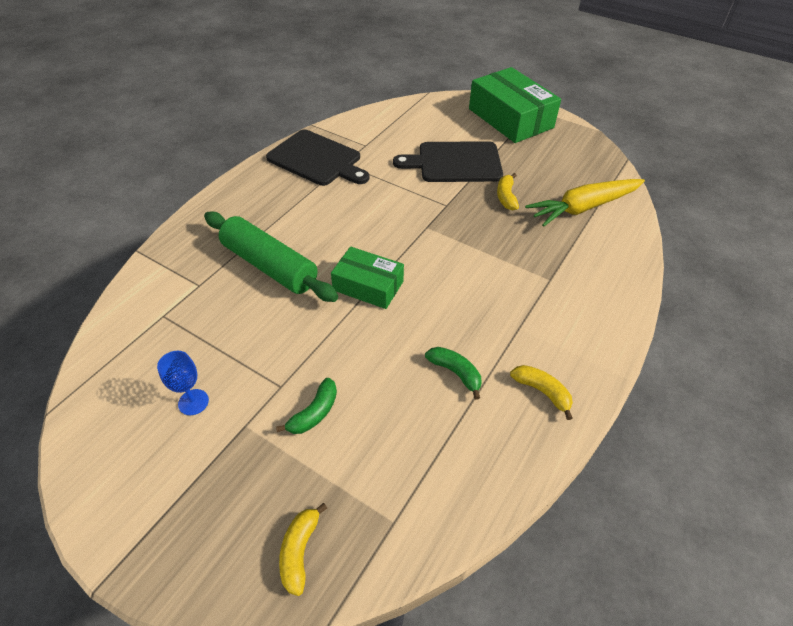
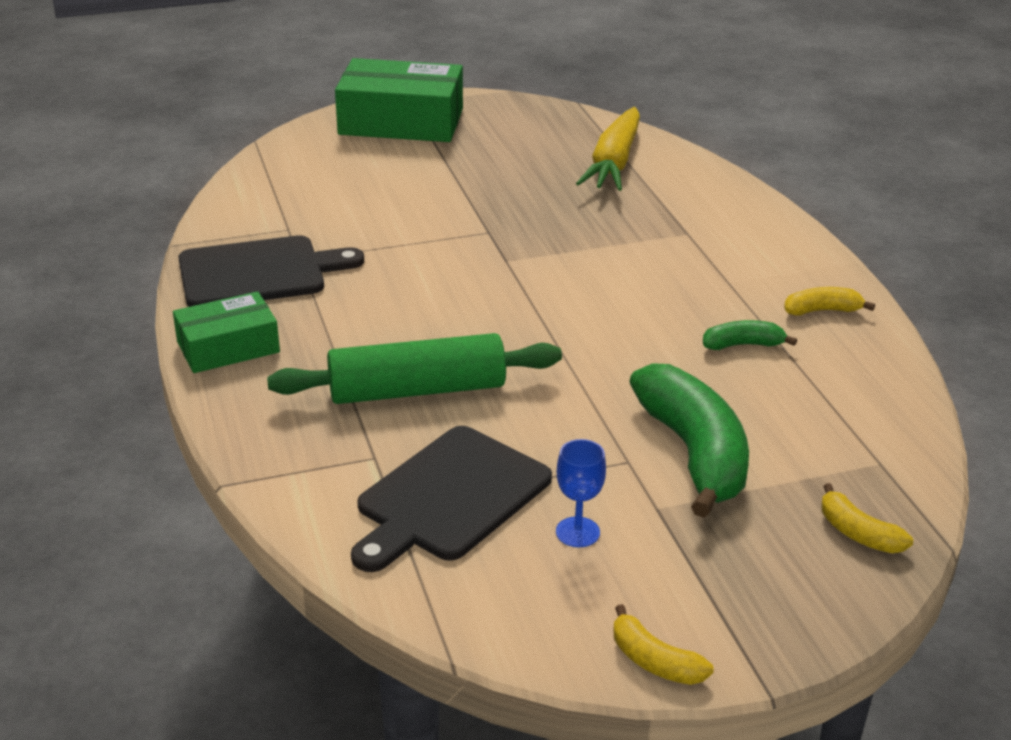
camera: 50 degrees left, 15 degrees down
(314, 413) = (694, 453): green banana -> green banana, size x2.14
(368, 285) = (548, 339): green box -> green box (228, 347)
(455, 162) = (424, 191): black cutting board -> black cutting board (449, 497)
(506, 197) = (531, 192): yellow banana -> yellow banana (654, 661)

